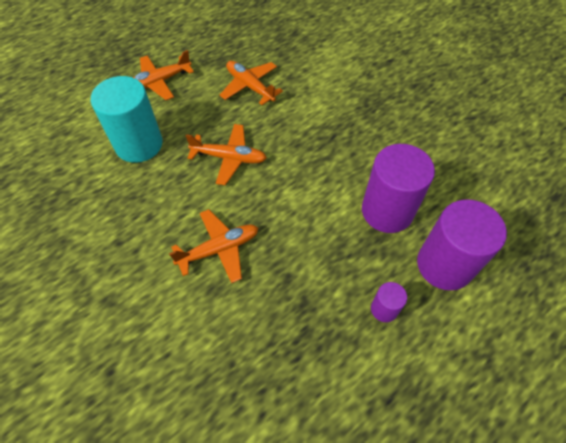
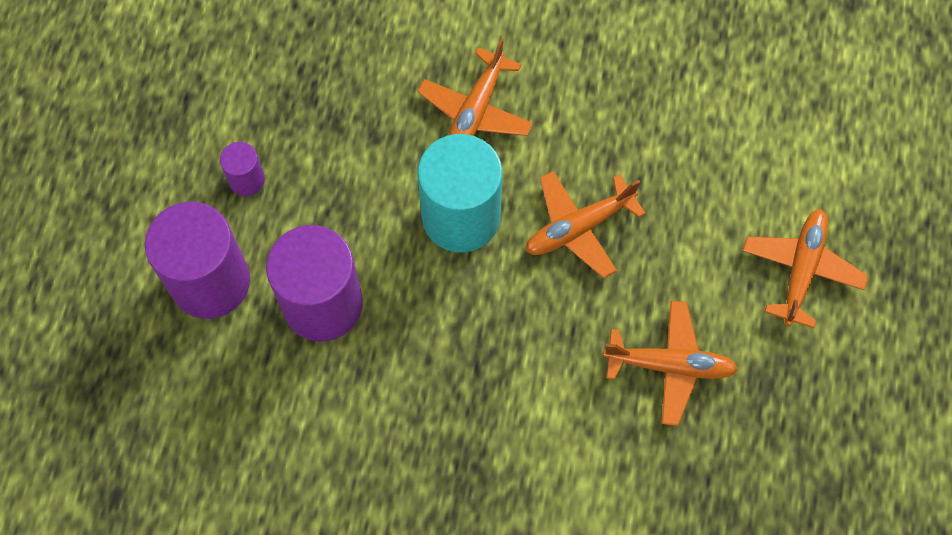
camera: 140 degrees right, 10 degrees up
(139, 144) = (709, 159): turquoise cylinder -> turquoise cylinder (461, 217)

